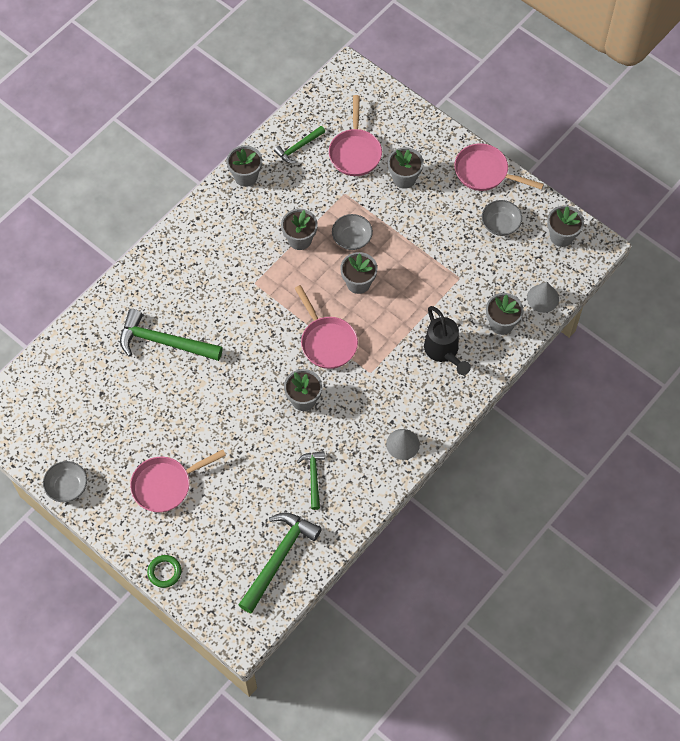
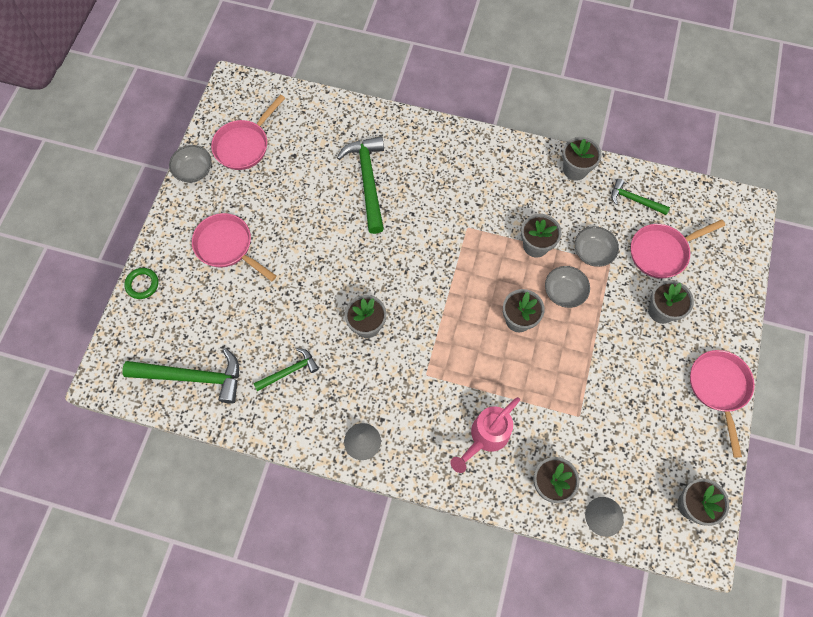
camera: 65 degrees right, 5 degrees up
(327, 342) = (439, 319): pink pan -> pink pan (244, 145)
(443, 352) = (485, 437): black watering can -> pink watering can
(500, 224) = (667, 431): grey bowl -> grey bowl (593, 252)

